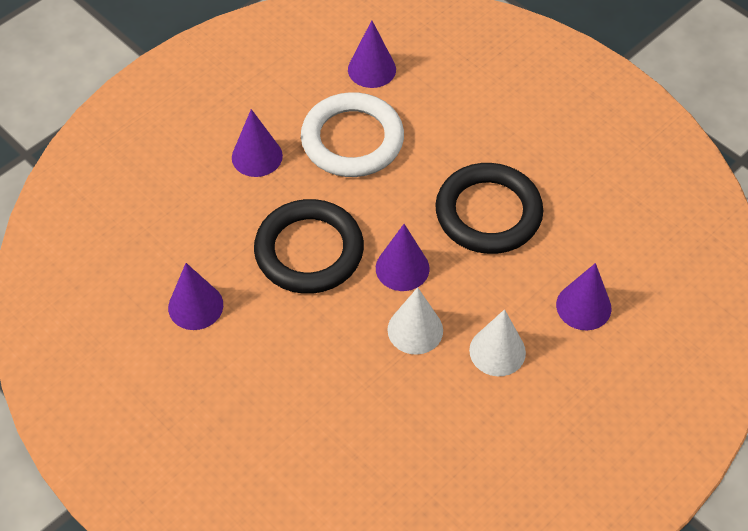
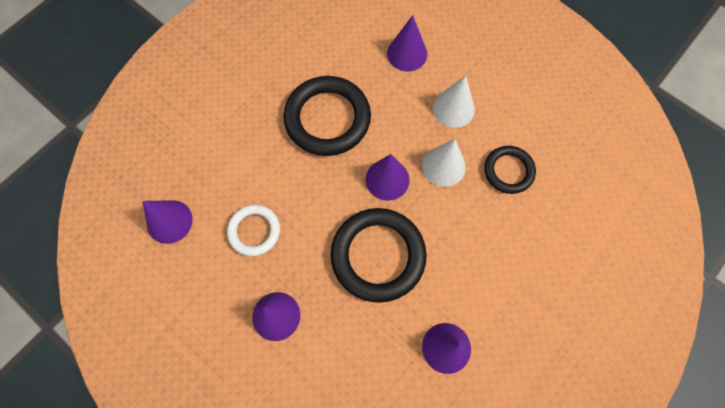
camera: 95 degrees left, 15 degrees up
(352, 140) = (254, 231): white ring -> white ring, size x0.57
(402, 403) = (508, 171): none -> black ring

